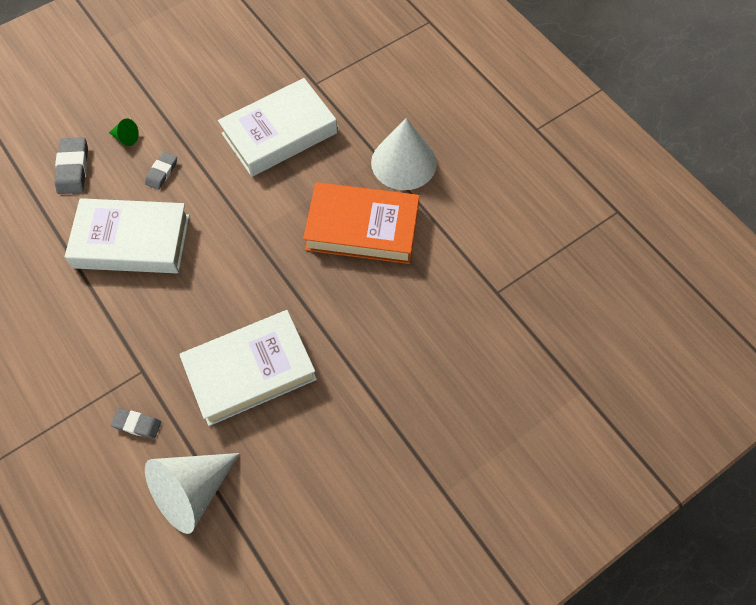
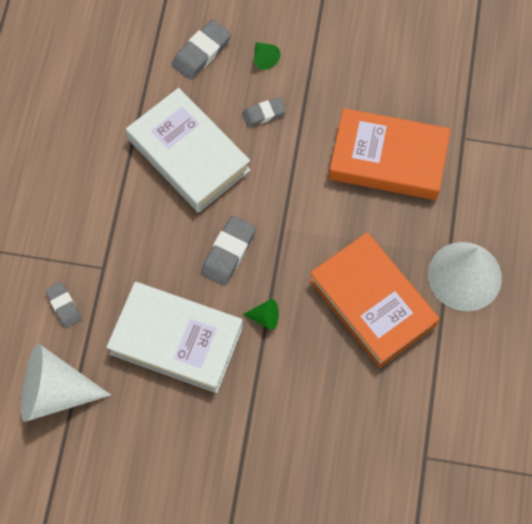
camera: 45 degrees right, 5 degrees up
(228, 280) = (228, 252): none -> grey eraser
(279, 133) = (388, 159): white book -> orange book
(299, 300) = (265, 317): none -> green cone

